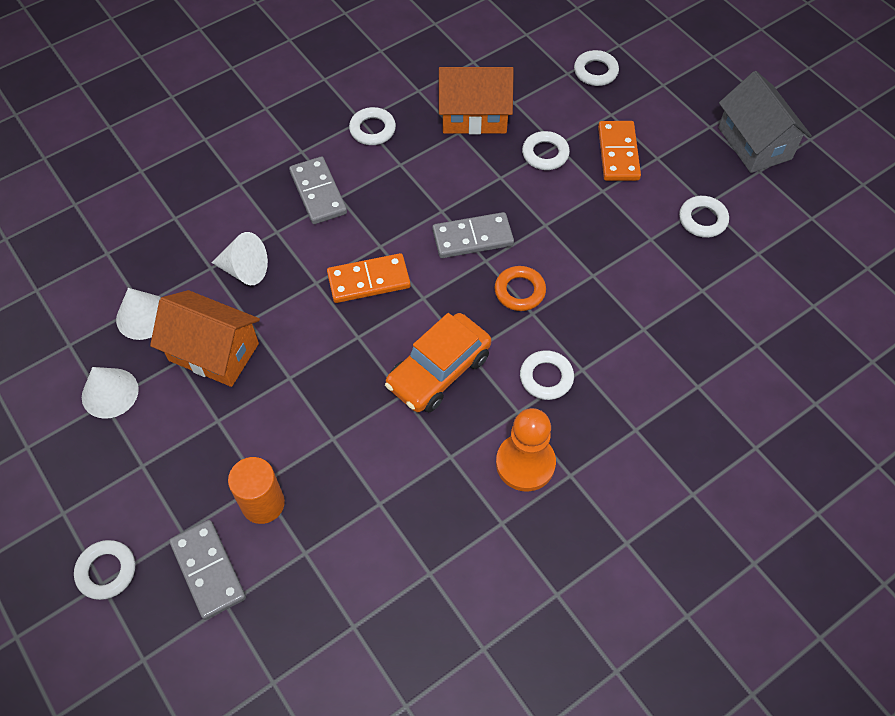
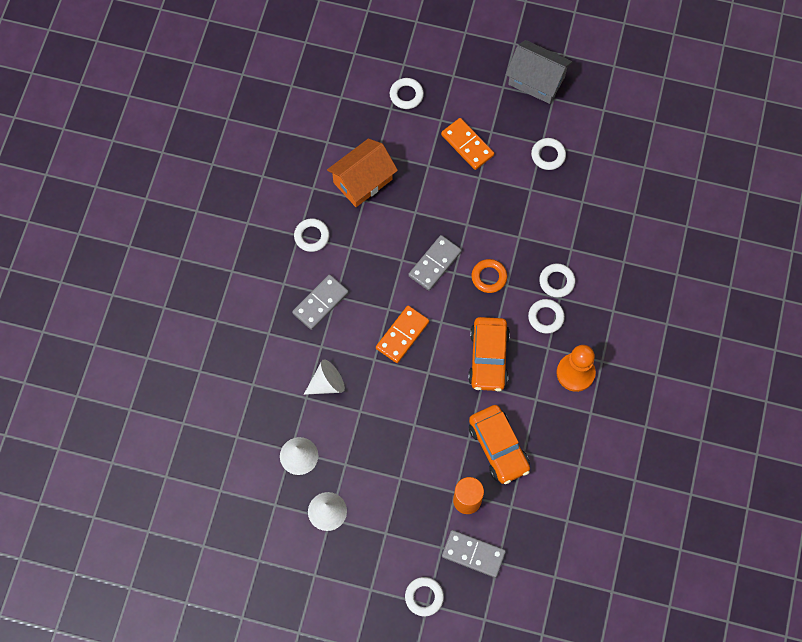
camera: 40 degrees left, 10 degrees up
(214, 352) = (359, 443): orange house -> none
(318, 193) = (320, 303): grey domino -> grey domino turned 75 degrees counterclockwise
(356, 474) = (498, 447): none -> orange car
(545, 154) = (427, 177): white ring -> white ring (556, 281)

